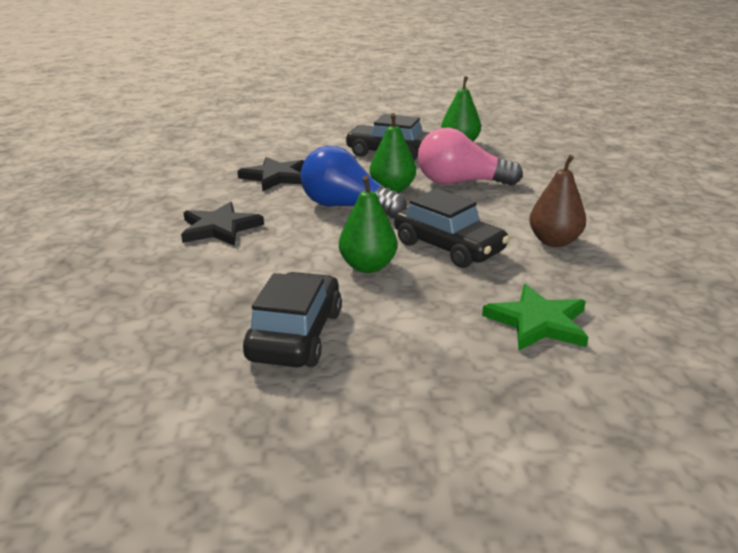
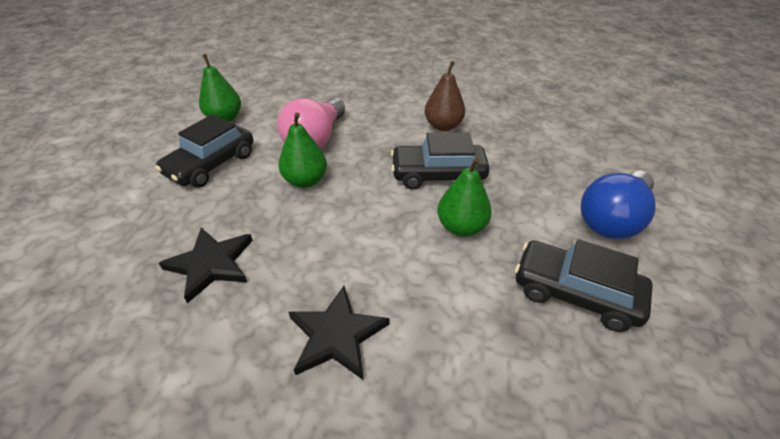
camera: 75 degrees left, 15 degrees up
(347, 207) = (331, 218): blue light bulb -> blue light bulb (612, 219)
(448, 247) = (438, 175): black car -> black car turned 150 degrees counterclockwise
(538, 322) = (553, 163): green star -> none

